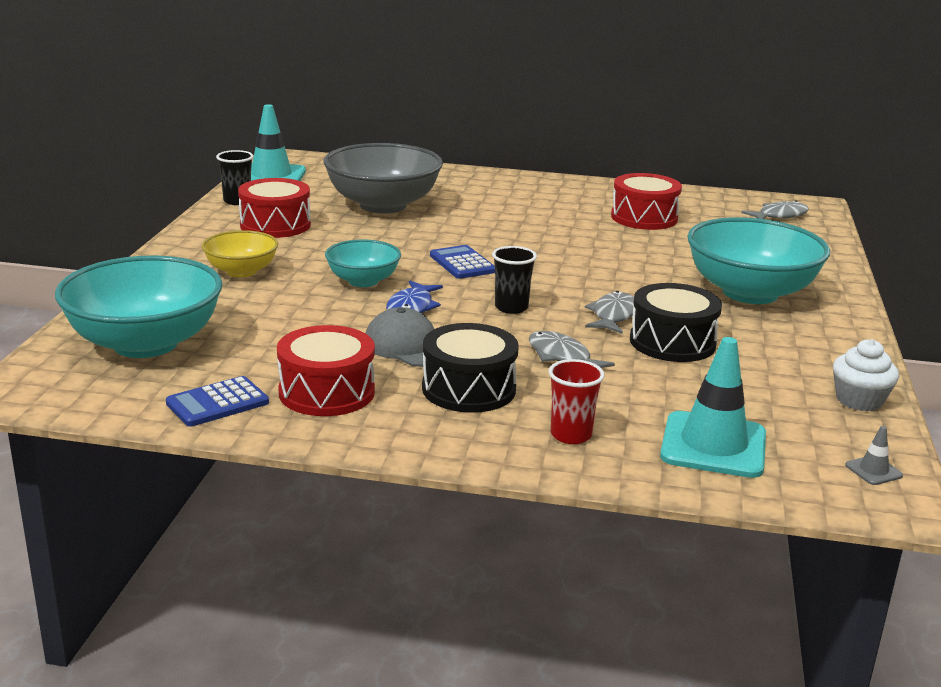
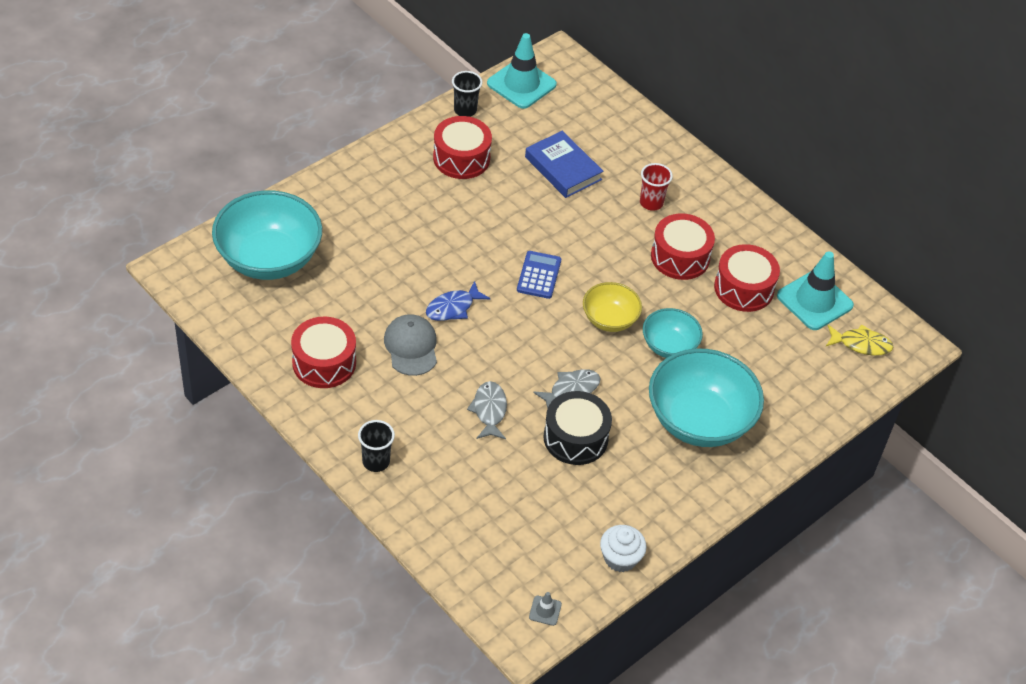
camera: 35 degrees right, 25 degrees up
(217, 403) = (260, 338): blue calculator -> none
(241, 271) = (388, 207): yellow bowl -> yellow bowl (609, 319)
(363, 281) = (452, 261): turquoise bowl -> turquoise bowl (669, 346)
(383, 205) = (563, 168): grey bowl -> blue book
(469, 389) = (403, 407): black drum -> none
(511, 308) = (515, 343): black cup -> black cup (376, 462)
(565, 218) = (680, 257): none -> red drum
(571, 435) = (415, 479): red cup -> red cup (651, 203)
(713, 445) = (482, 536): turquoise traffic cone -> turquoise traffic cone (814, 301)
(779, 216) = (861, 344): grey fish -> yellow fish

